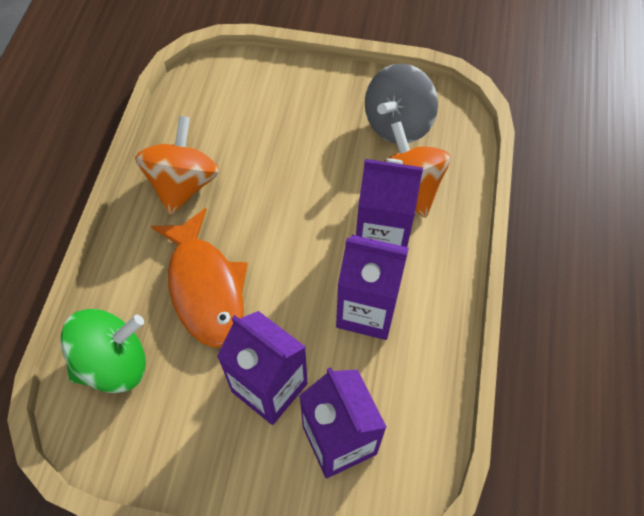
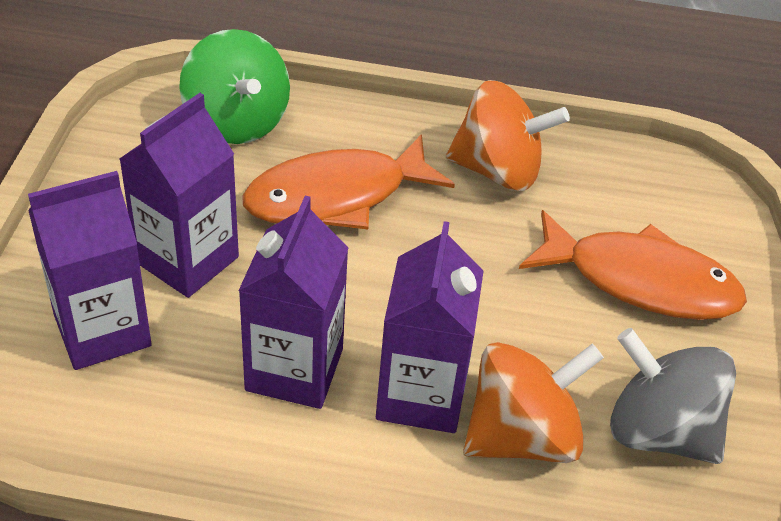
camera: 85 degrees right, 15 degrees down
(286, 117) = (640, 281): none -> orange fish

